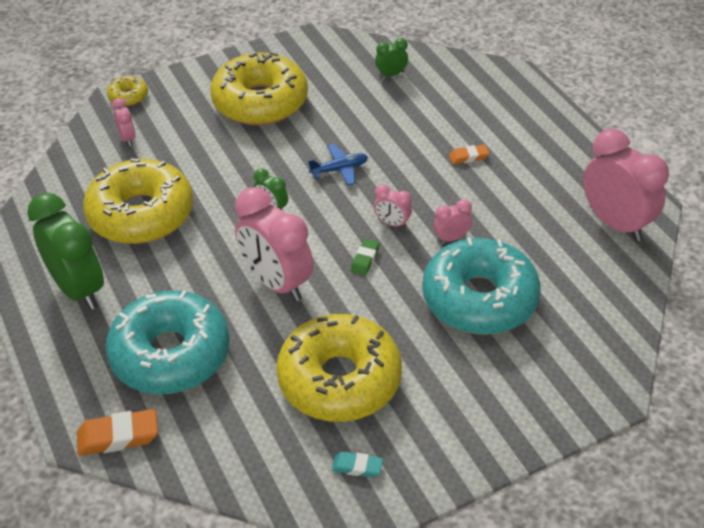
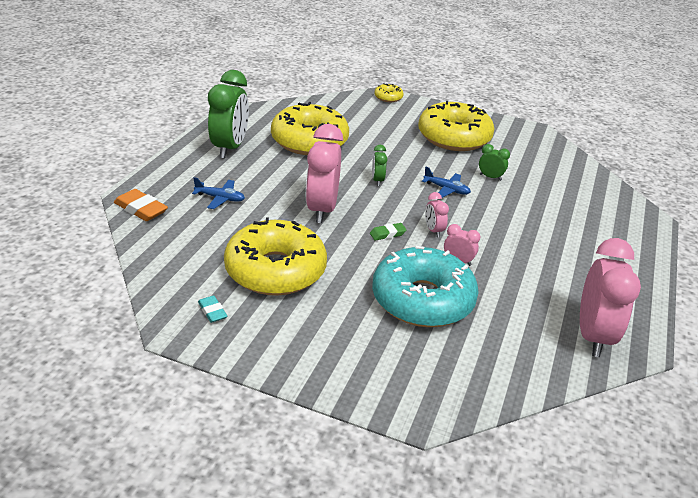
camera: 45 degrees right, 10 degrees down
(127, 139) = (357, 111): pink clock -> none
(170, 354) = (220, 198): turquoise donut -> blue plane
(391, 74) = (558, 171): green clock -> green clock (490, 177)
(468, 157) = (541, 235): orange eraser -> none

